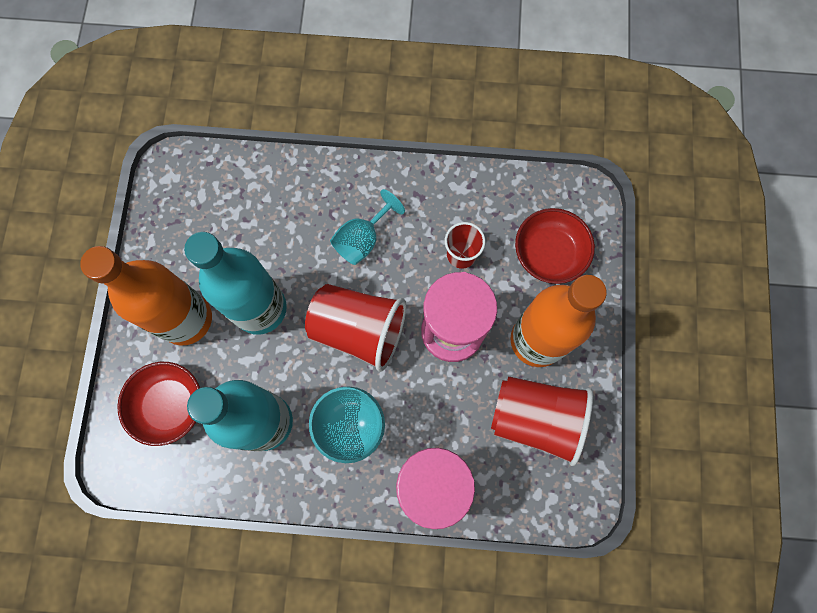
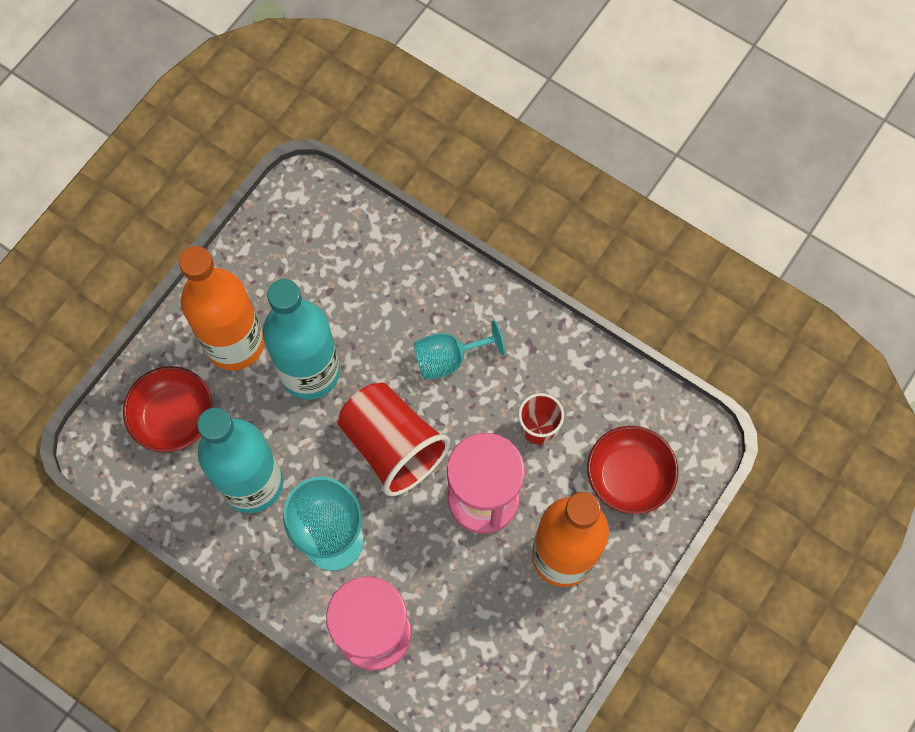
camera: 30 degrees right, 5 degrees down
(535, 418) = (514, 631): red cup -> none

